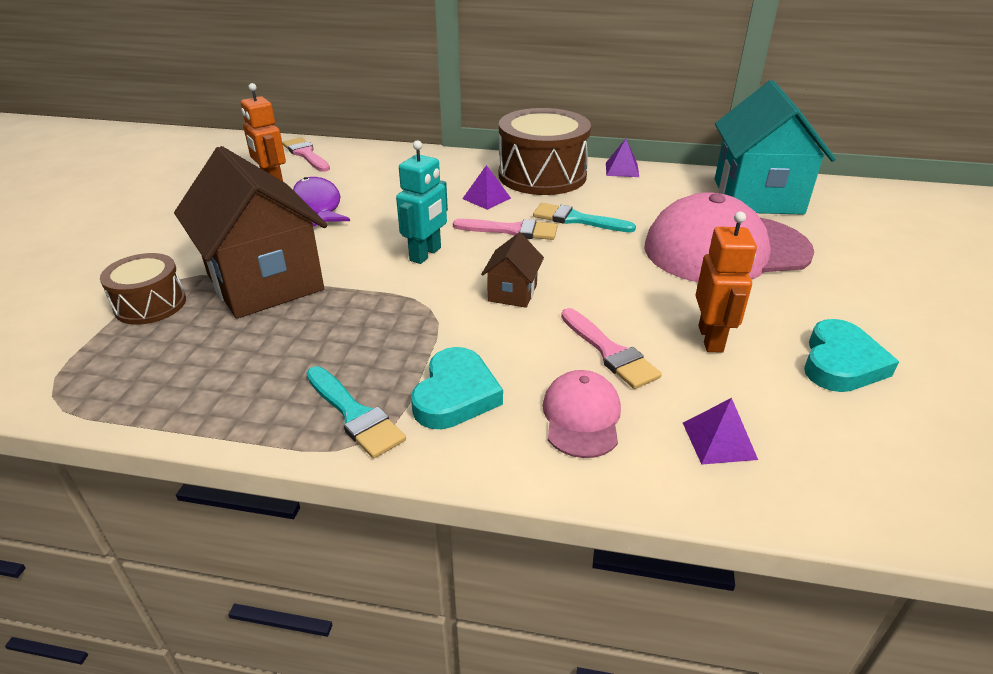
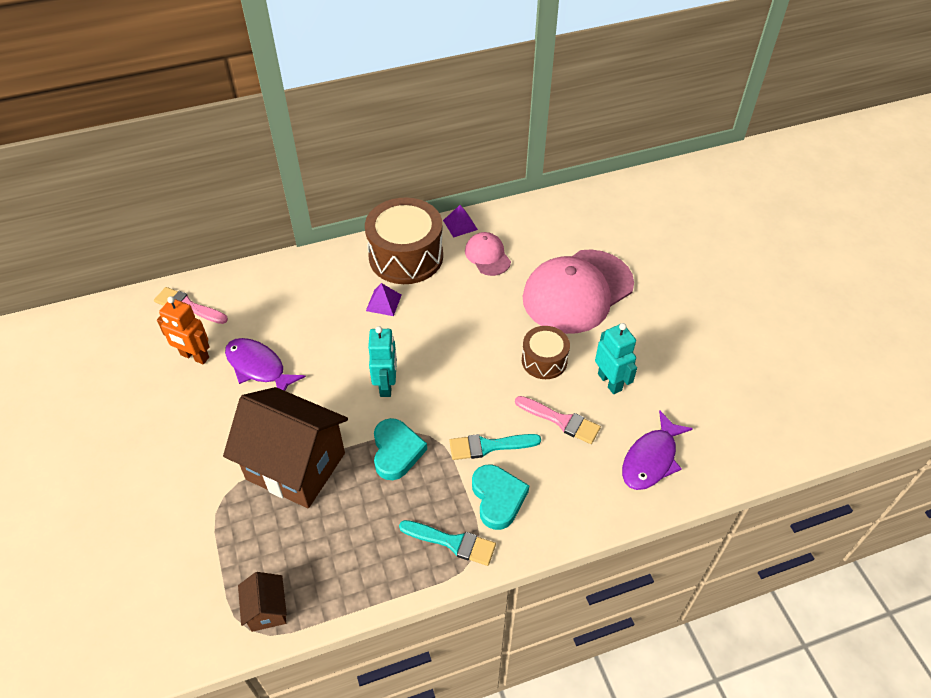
camera: 30 degrees left, 15 degrees up
(150, 304) = (232, 526): brown drum -> brown drum (544, 360)
(511, 230) = (428, 332): pink brush -> none
(512, 293) = (471, 396): brown house -> brown house (267, 610)
(577, 219) = (464, 300): turquoise brush -> turquoise brush (489, 446)
(581, 417) = (575, 478): pink cap -> pink cap (487, 256)
(711, 339) = (610, 382): orange robot -> turquoise robot
(719, 441) = (651, 459): purple pyramid -> purple fish
(757, 196) = (569, 221): turquoise house -> none
(841, 363) = (684, 369): turquoise heart -> turquoise heart (396, 451)

